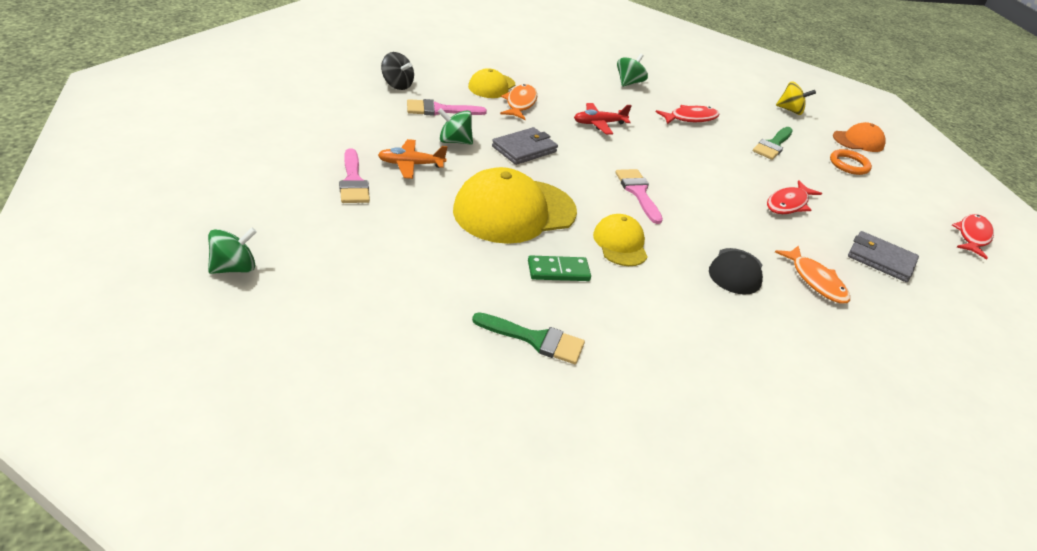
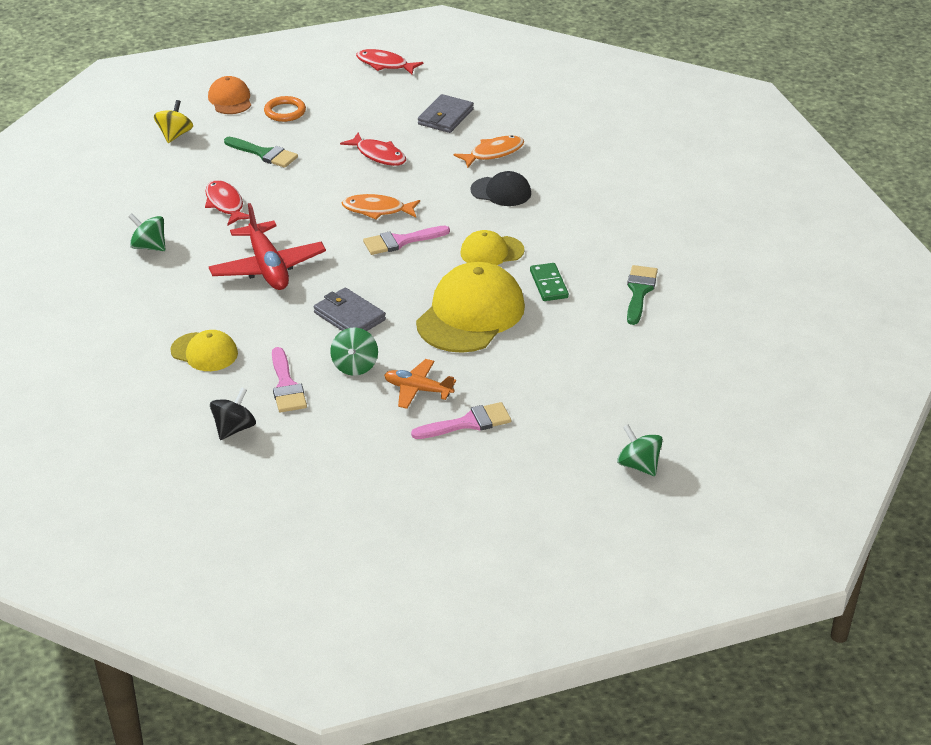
camera: 90 degrees left, 0 degrees up
(411, 165) = (418, 389): orange plane -> orange plane turned 120 degrees clockwise
(514, 211) = (470, 314): yellow cap -> yellow cap turned 120 degrees counterclockwise
(520, 103) = (242, 326): orange fish -> orange fish (377, 210)
(599, 124) = (268, 267): red plane -> red plane, size x1.67

